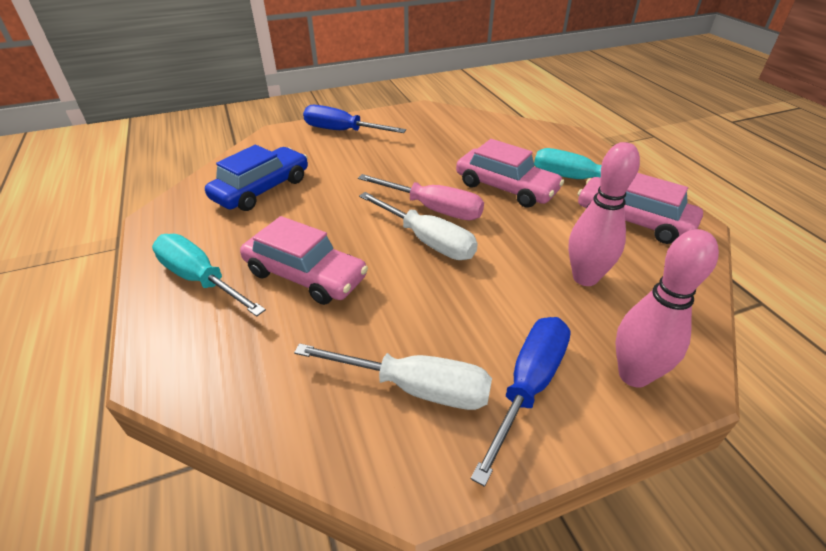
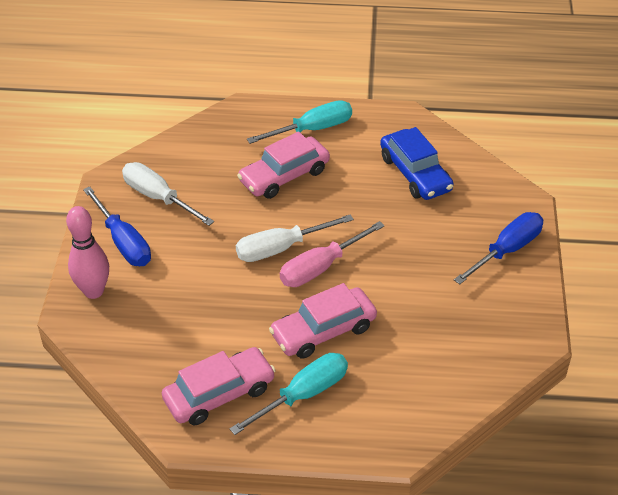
camera: 115 degrees right, 5 degrees up
(415, 388) = (158, 197): white screwdriver -> white screwdriver turned 90 degrees clockwise
(585, 278) = (180, 317): pink bowling pin -> none

